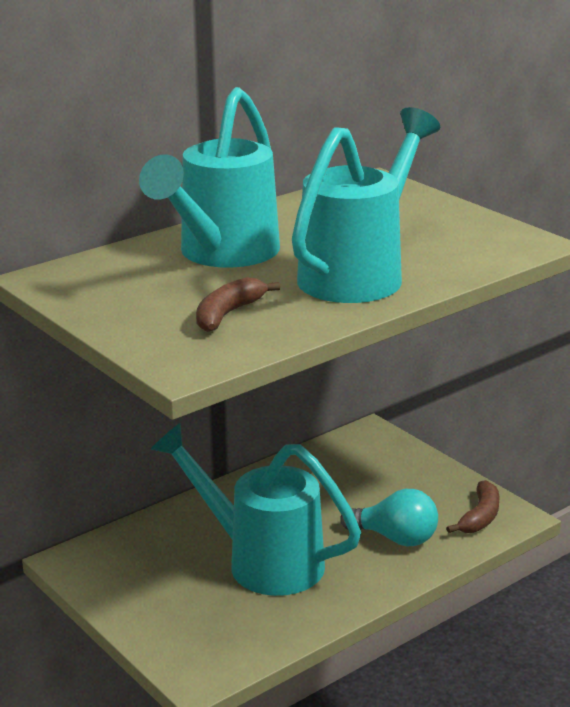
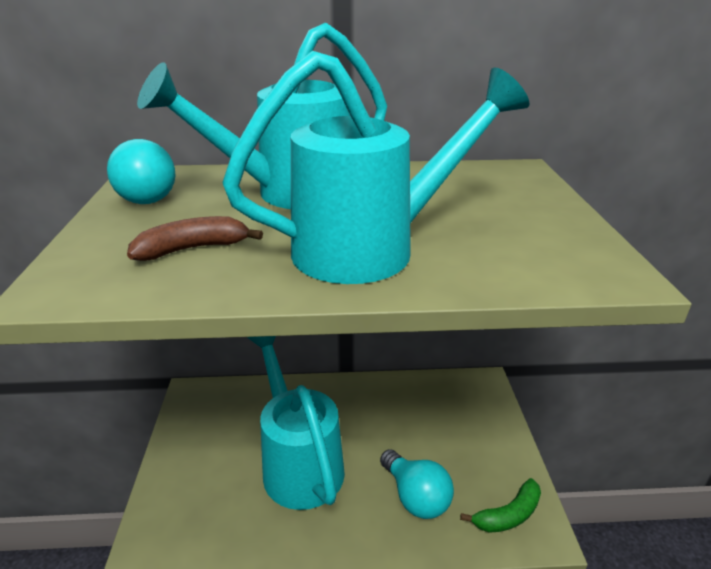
camera: 35 degrees right, 5 degrees up
(93, 293) = (147, 196): none -> turquoise light bulb
(480, 517) = (508, 515): brown banana -> green banana

